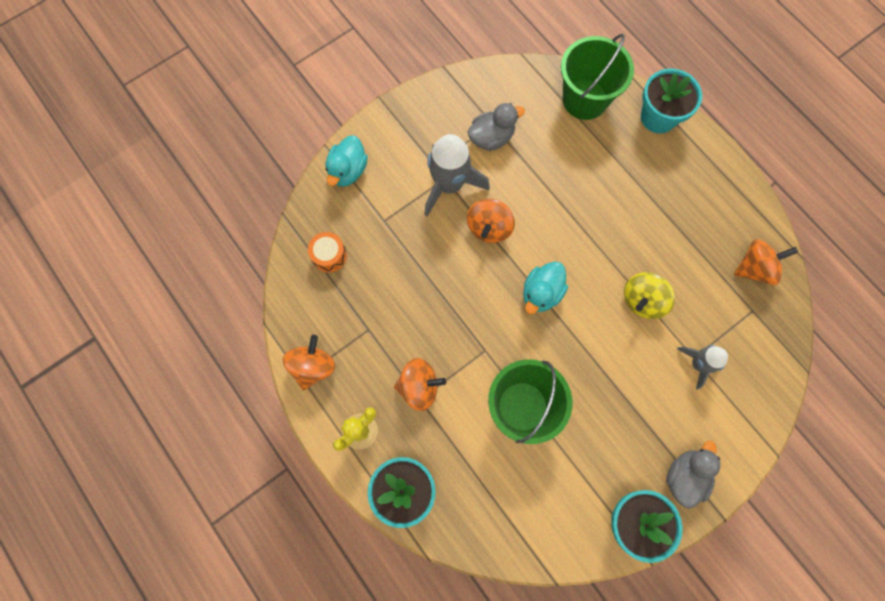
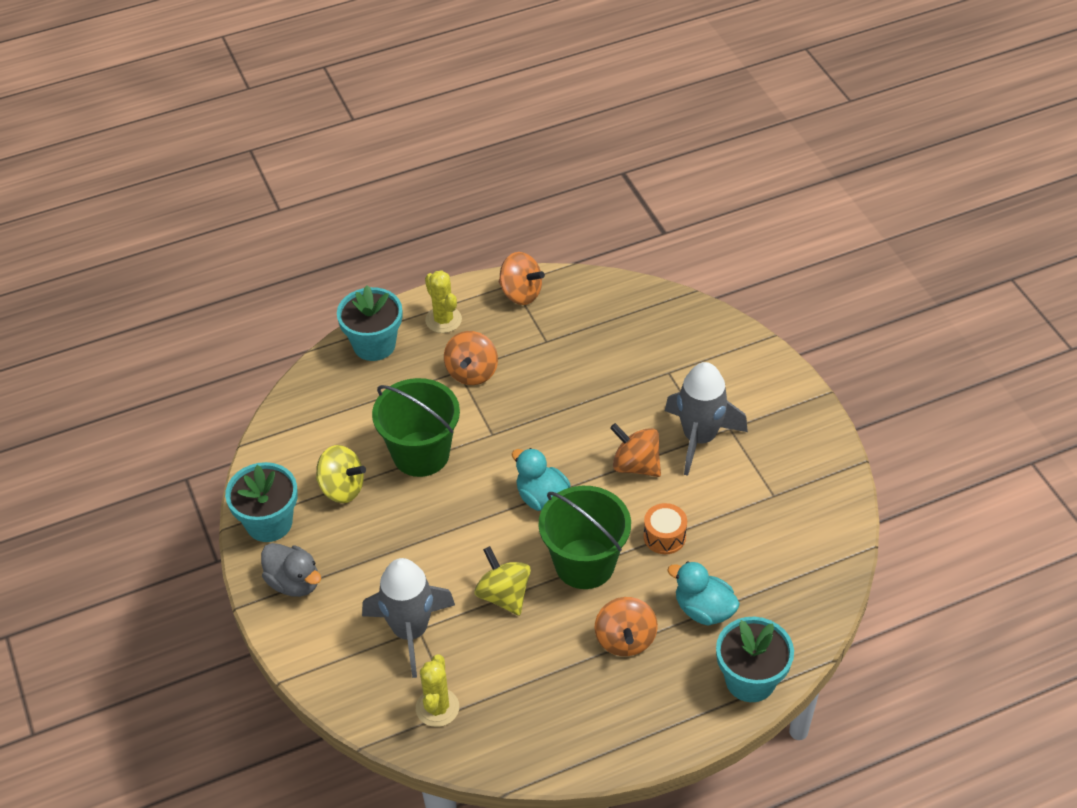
camera: 105 degrees right, 25 degrees down
(329, 256) = (638, 321): orange drum -> orange drum (664, 536)
(348, 171) = (738, 350): turquoise duck -> turquoise duck (703, 610)
(491, 137) = (754, 490): grey duck -> none
(577, 466) = (342, 488): none -> yellow spinning top
(584, 99) = (792, 601): green bucket -> green bucket (584, 564)
(698, 364) = (410, 631): grey rocket -> grey rocket, size x1.70
(755, 268) = (509, 730): orange spinning top -> orange spinning top (625, 639)
(756, 324) = (437, 708): none -> yellow cactus

